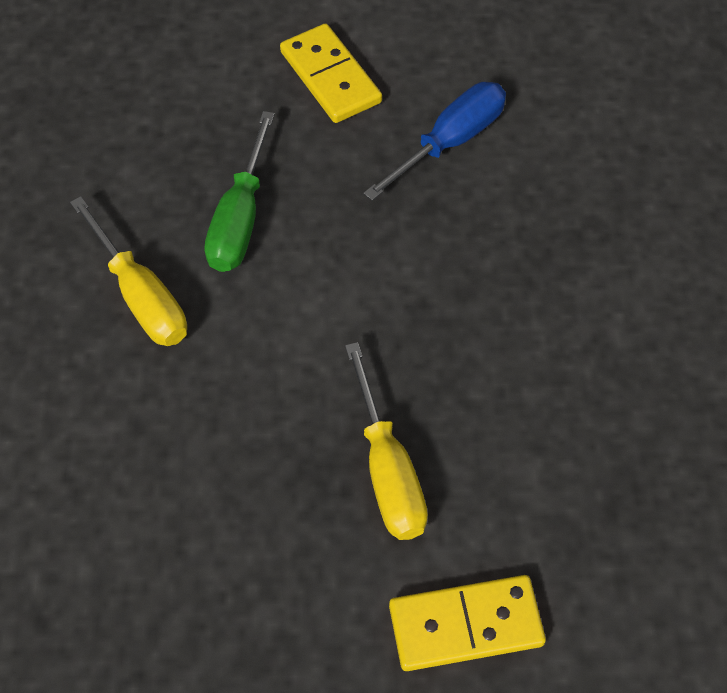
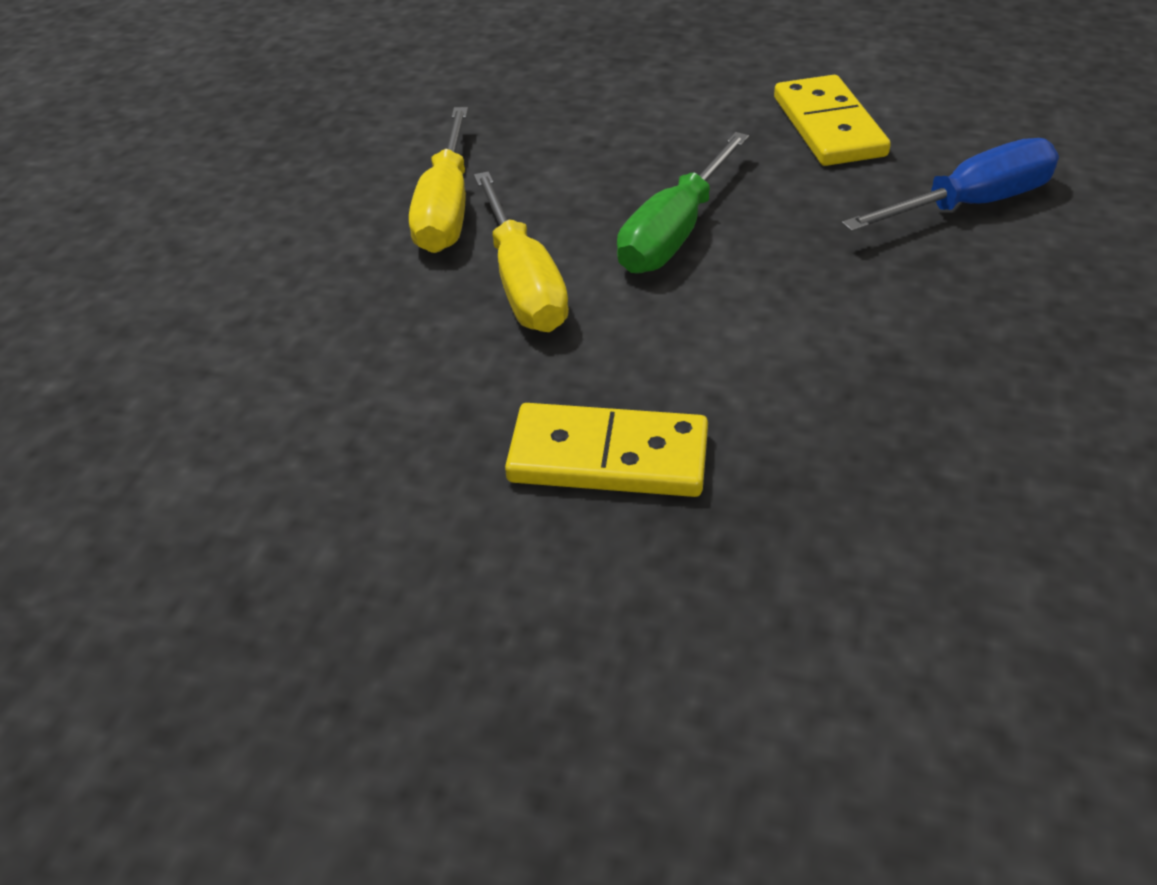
camera: 20 degrees right, 15 degrees down
(388, 472) = (795, 536): yellow screwdriver -> yellow screwdriver (446, 210)
(465, 625) = (871, 774): yellow domino -> yellow domino (608, 457)

